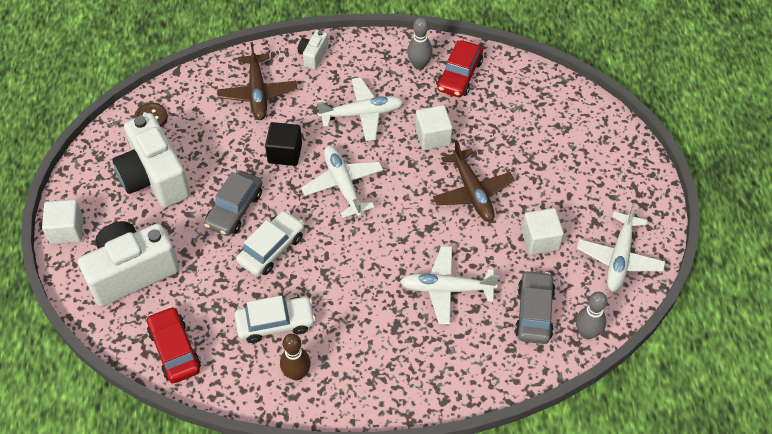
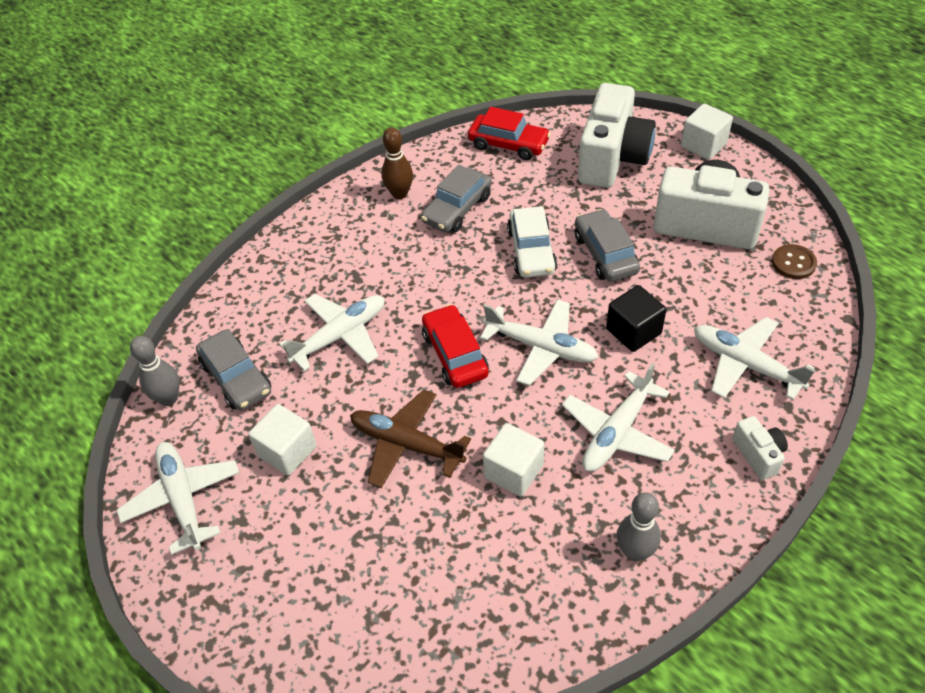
camera: 140 degrees right, 5 degrees down
(257, 93) = (745, 364): brown plane -> white plane
(275, 323) = (457, 209): white car -> grey car
(459, 75) = (572, 581): red car -> red car (455, 354)

